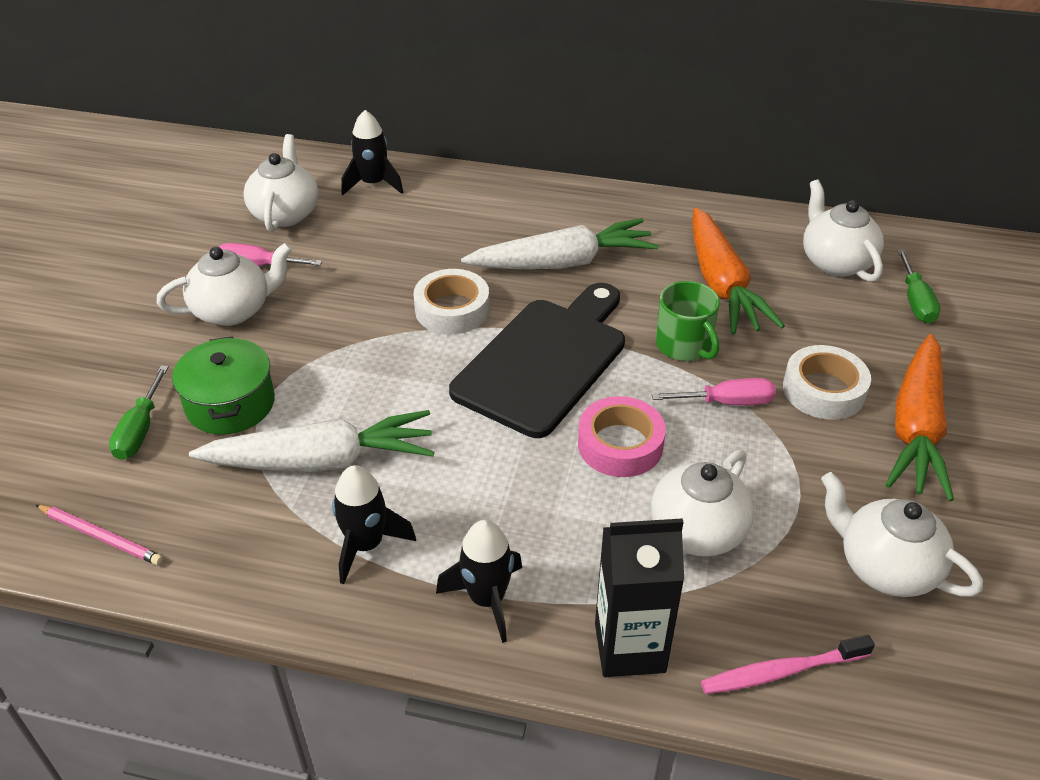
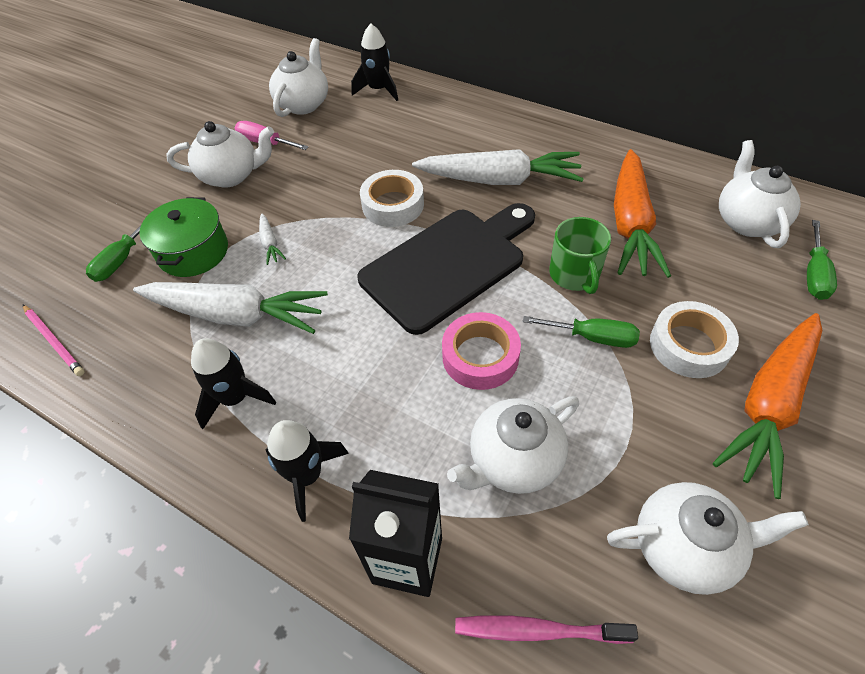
camera: 20 degrees right, 10 degrees up
(323, 377) = (270, 243): none -> white carrot
(727, 402) = (592, 337): pink screwdriver -> green screwdriver
(885, 567) = (684, 547): white teapot -> white teapot turned 120 degrees clockwise

